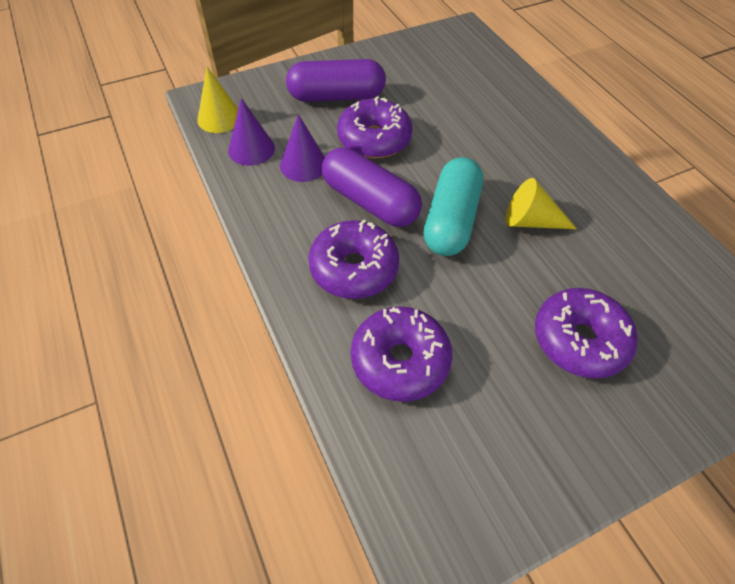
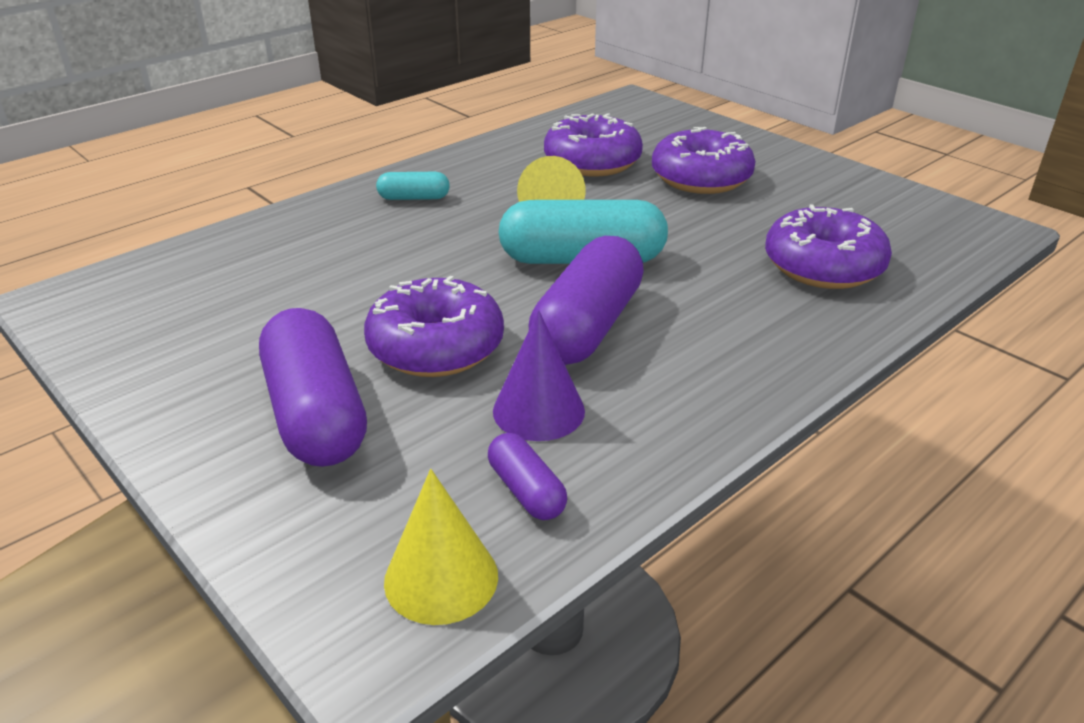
camera: 105 degrees left, 20 degrees down
(251, 149) = (526, 491): purple cone -> purple capsule
(354, 268) = (722, 318): purple donut -> purple donut (592, 162)
(560, 155) = (414, 198): none -> turquoise capsule

